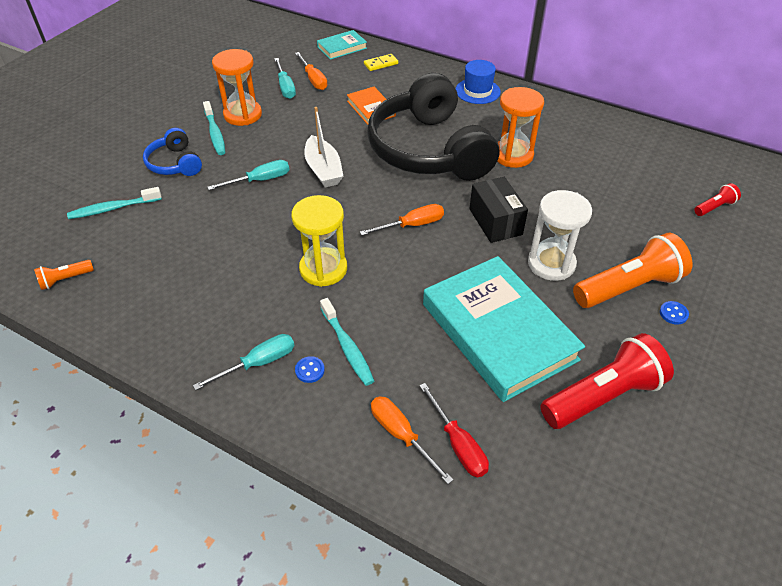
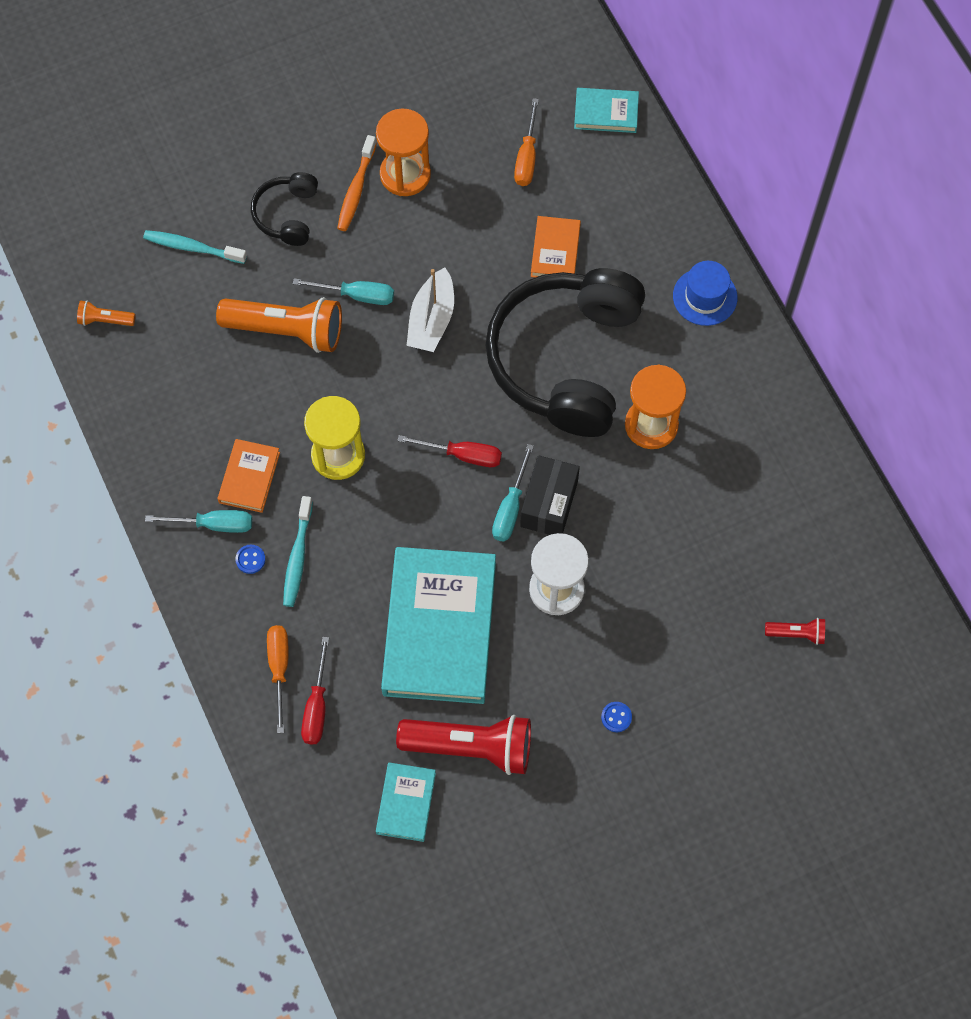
camera: 35 degrees right, 20 degrees up
(175, 163) = (287, 214): blue headphones -> black headphones
(215, 133) = (356, 189): turquoise toothbrush -> orange toothbrush
(264, 317) = (249, 477): none -> orange book
(285, 87) = (485, 152): turquoise screwdriver -> turquoise screwdriver (511, 507)
(381, 64) = (629, 175): yellow domino -> none
(412, 225) = (462, 455): orange screwdriver -> red screwdriver
(600, 471) = (406, 803): none -> turquoise book
(628, 287) = (604, 663): orange flashlight -> orange flashlight (286, 330)

